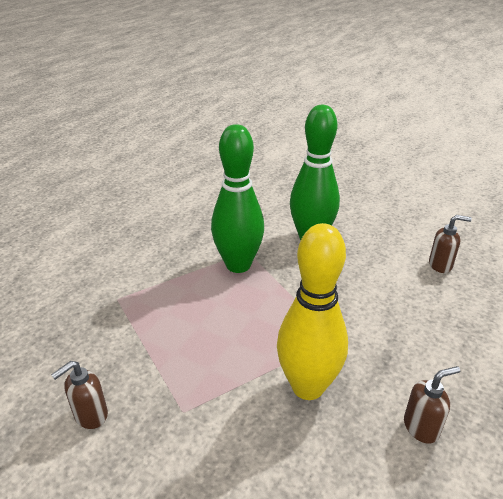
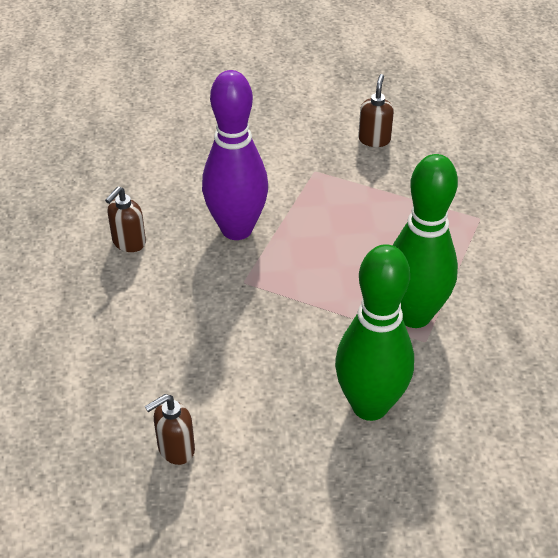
camera: 145 degrees right, 10 degrees up
(307, 387) = (237, 229): yellow bowling pin -> purple bowling pin

